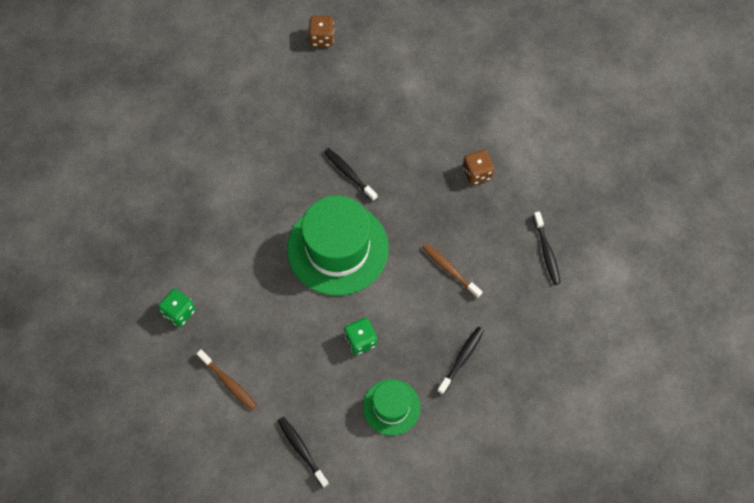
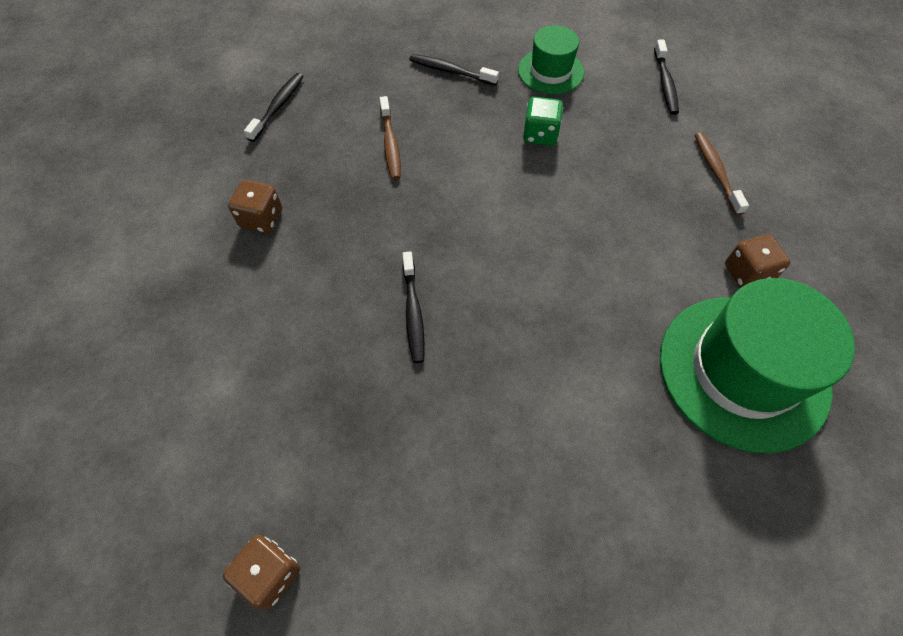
camera: 145 degrees left, 5 degrees down
(179, 312) = (747, 273): green dice -> brown dice
(337, 248) = (497, 233): green hat -> green hat (743, 371)
(461, 359) = (450, 71): black toothbrush -> black toothbrush turned 45 degrees clockwise

